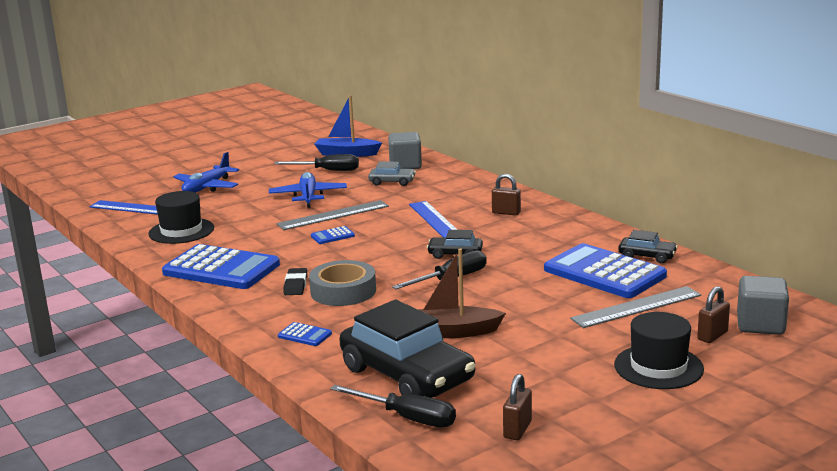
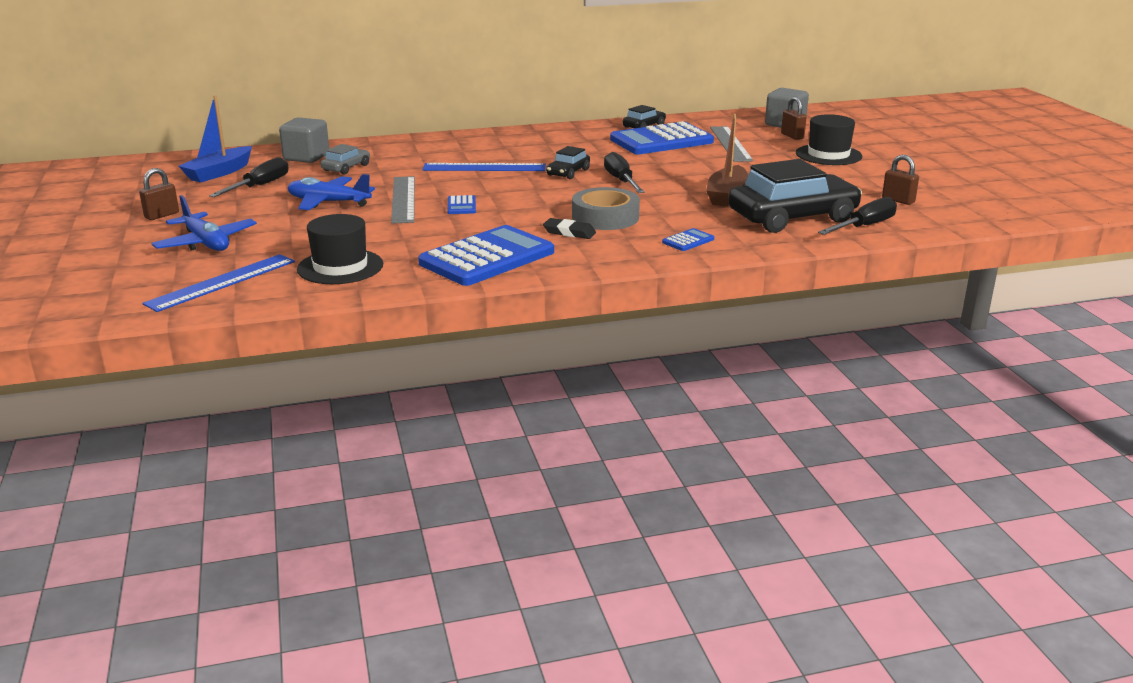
camera: 70 degrees left, 5 degrees up
(506, 213) = (496, 145): brown padlock -> brown padlock (162, 215)

